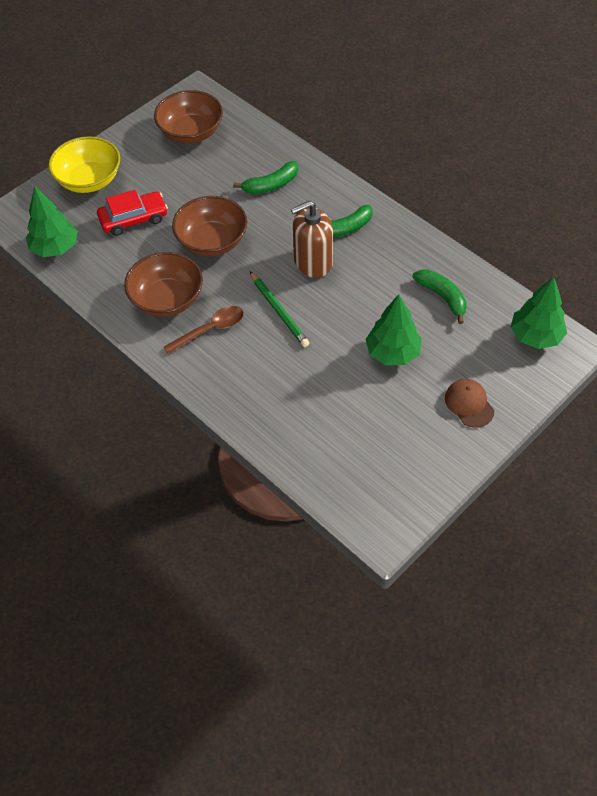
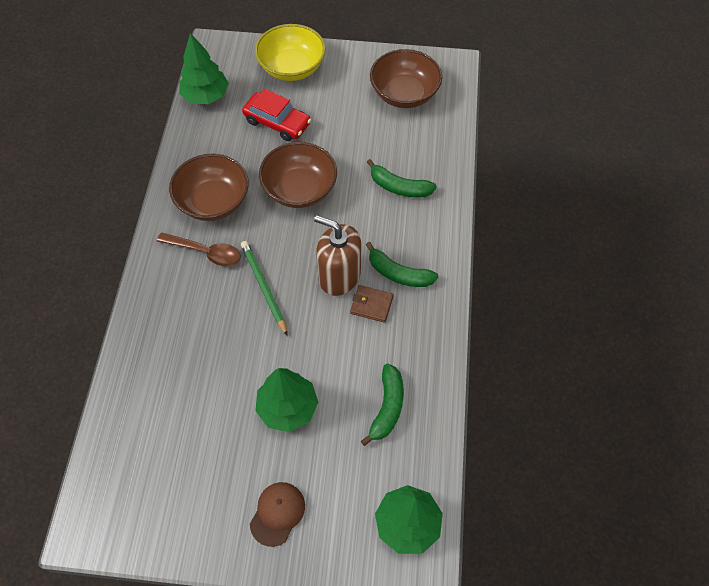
camera: 50 degrees right, 5 degrees up
(278, 311) = (264, 287): green pencil -> green pencil turned 135 degrees clockwise
(354, 258) = (371, 305): none -> brown wallet

